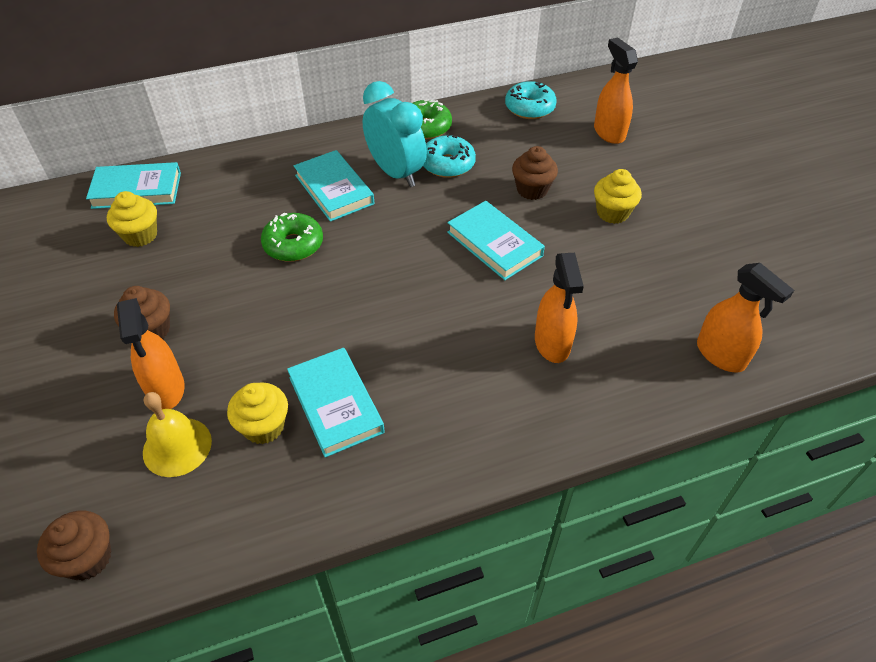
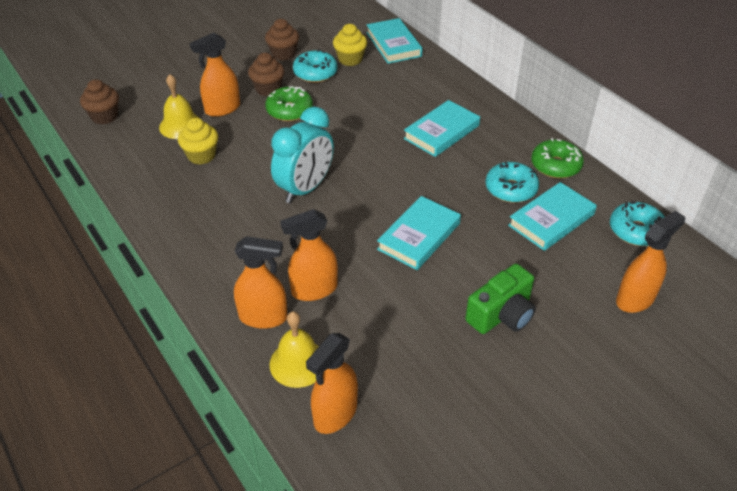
camera: 75 degrees right, 5 degrees down
(147, 274) = (315, 73): none -> turquoise donut
(293, 245) = (370, 127): green donut -> green donut (289, 110)
(335, 405) = (225, 183): turquoise book -> turquoise book (551, 220)
(396, 173) = (481, 161): turquoise clock -> turquoise clock (305, 189)
(532, 190) = (505, 250): brown cupcake -> brown cupcake (283, 54)
(585, 395) = (263, 317): none -> orange spray bottle
(612, 213) = (501, 314): yellow cupcake -> green camera
(654, 374) = (298, 363): none -> yellow bell

